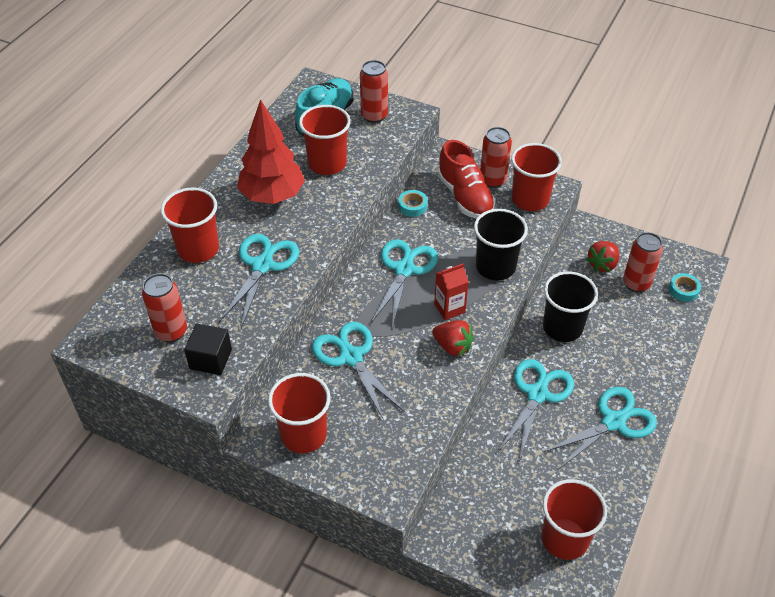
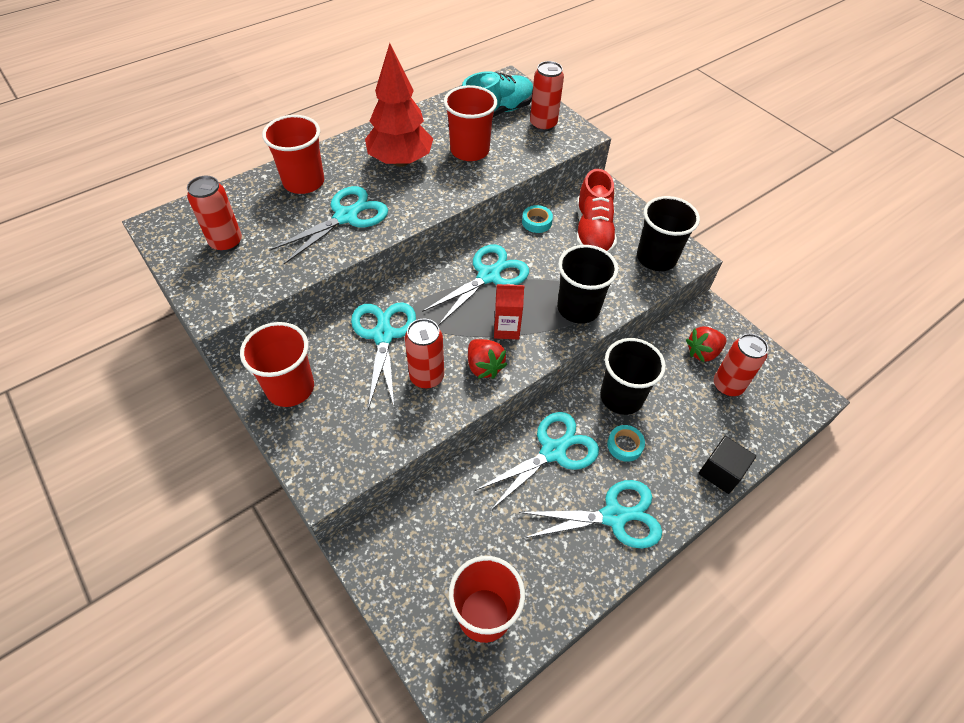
camera: 25 degrees right, 5 degrees up
(211, 359) = (239, 280): black cube -> black cube (721, 472)
(492, 180) = (630, 227): red can -> red can (427, 377)
(530, 199) = (656, 258): red cup -> black cup
(683, 290) = (776, 414): turquoise tape -> turquoise tape (624, 445)

